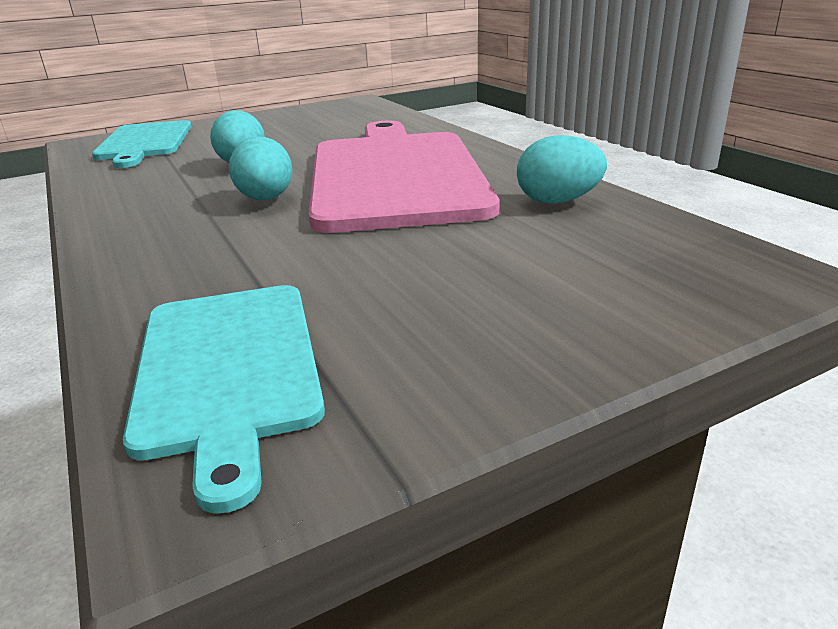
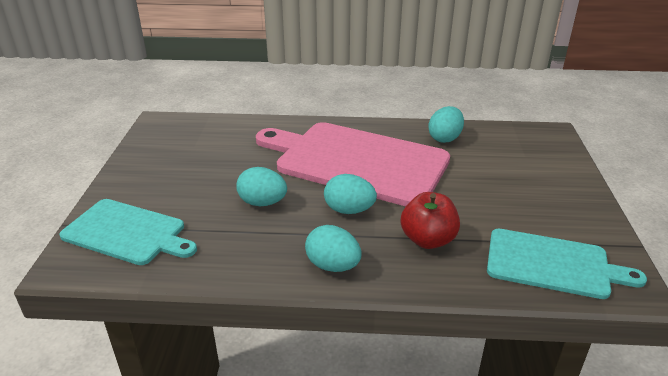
camera: 60 degrees left, 5 degrees up
(130, 220) = (333, 266): none -> turquoise egg
(230, 254) = (428, 240): none -> red apple

